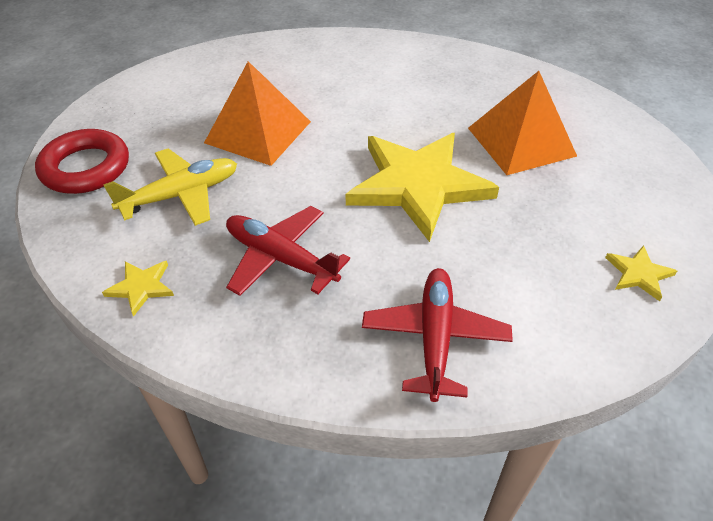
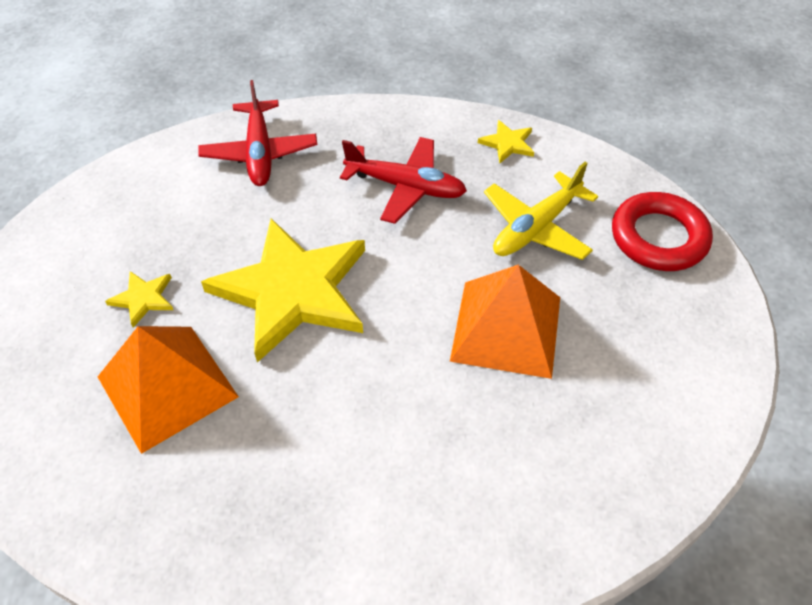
camera: 165 degrees right, 5 degrees up
(639, 274) = (74, 236): yellow star -> yellow star (143, 298)

